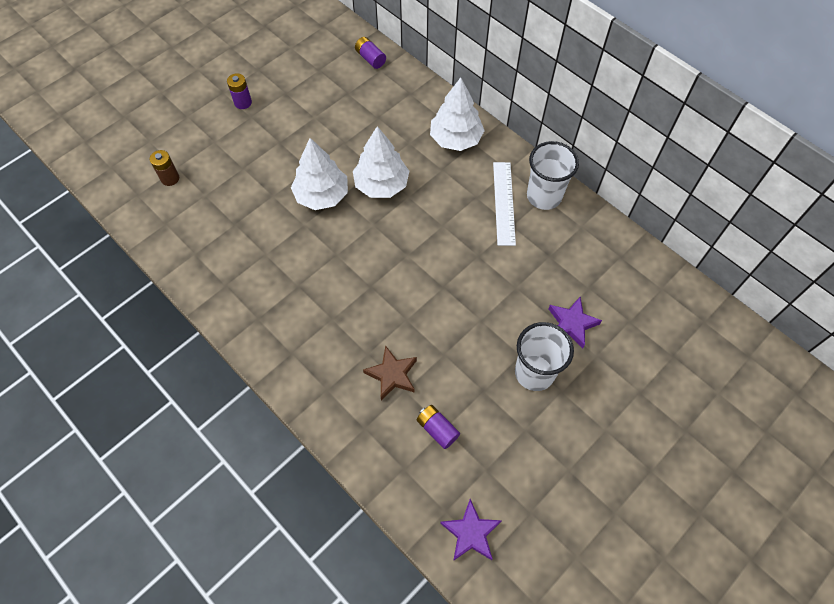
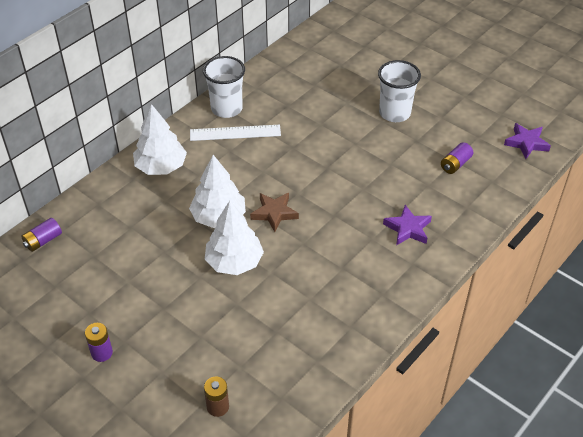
camera: 95 degrees left, 15 degrees down
(392, 374) = (416, 194): brown star -> brown star (274, 213)
(571, 324) = (348, 94): purple star -> purple star (408, 228)

